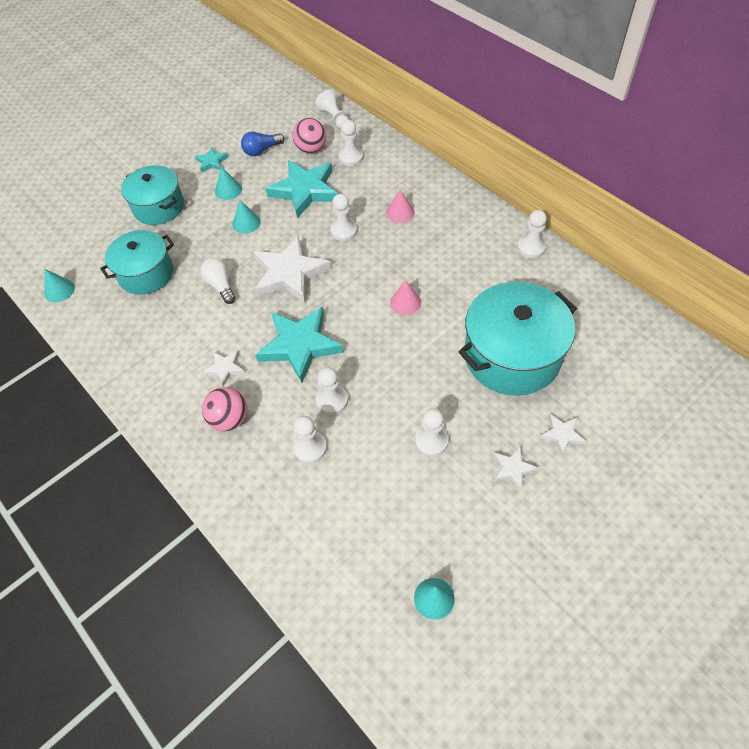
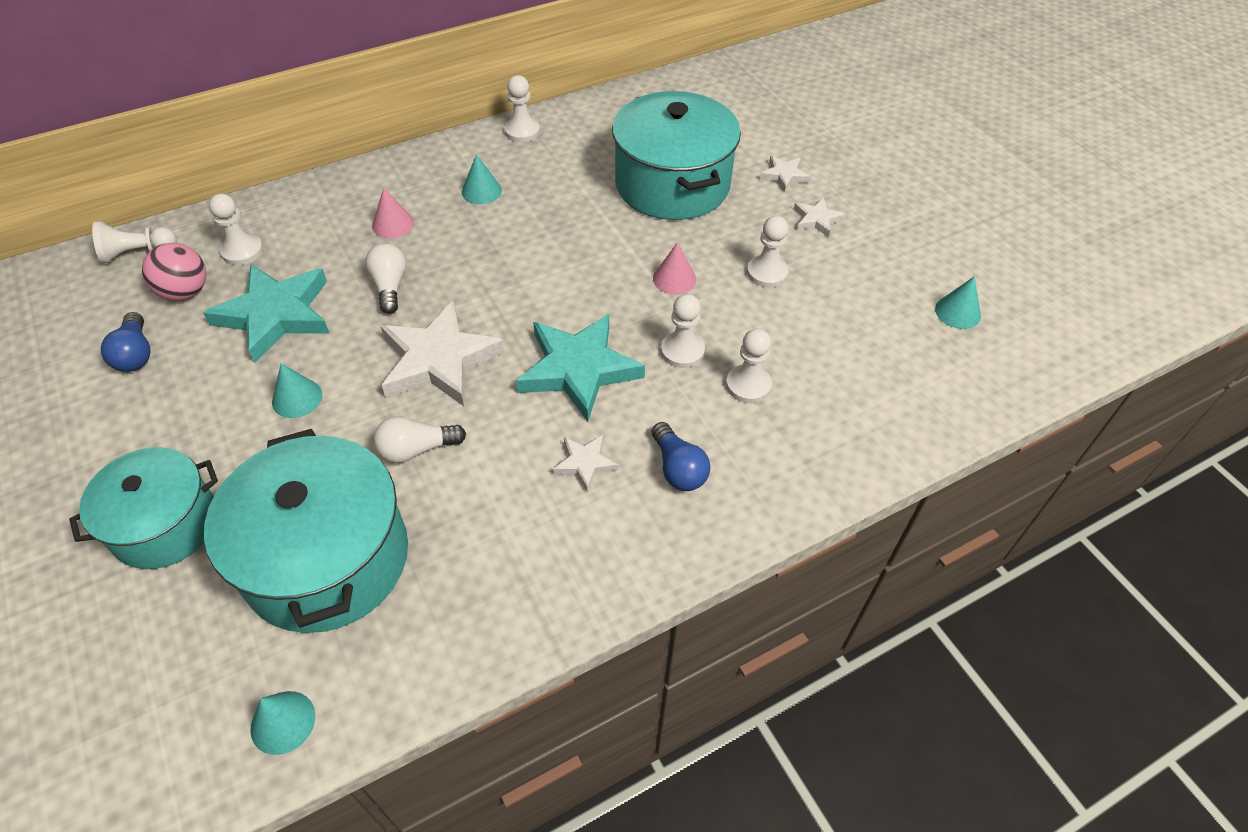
camera: 80 degrees left, 5 degrees down
(146, 273) = (327, 558): turquoise pot -> turquoise pot, size x1.54
(212, 162) = (106, 428): turquoise star -> none
(228, 190) = (199, 413): turquoise cone -> turquoise cone (481, 191)
(229, 419) = (678, 468): pink ball -> blue light bulb
(343, 230) = (390, 286): white pawn -> white light bulb
(405, 302) = (553, 251): pink cone -> pink cone (674, 279)

